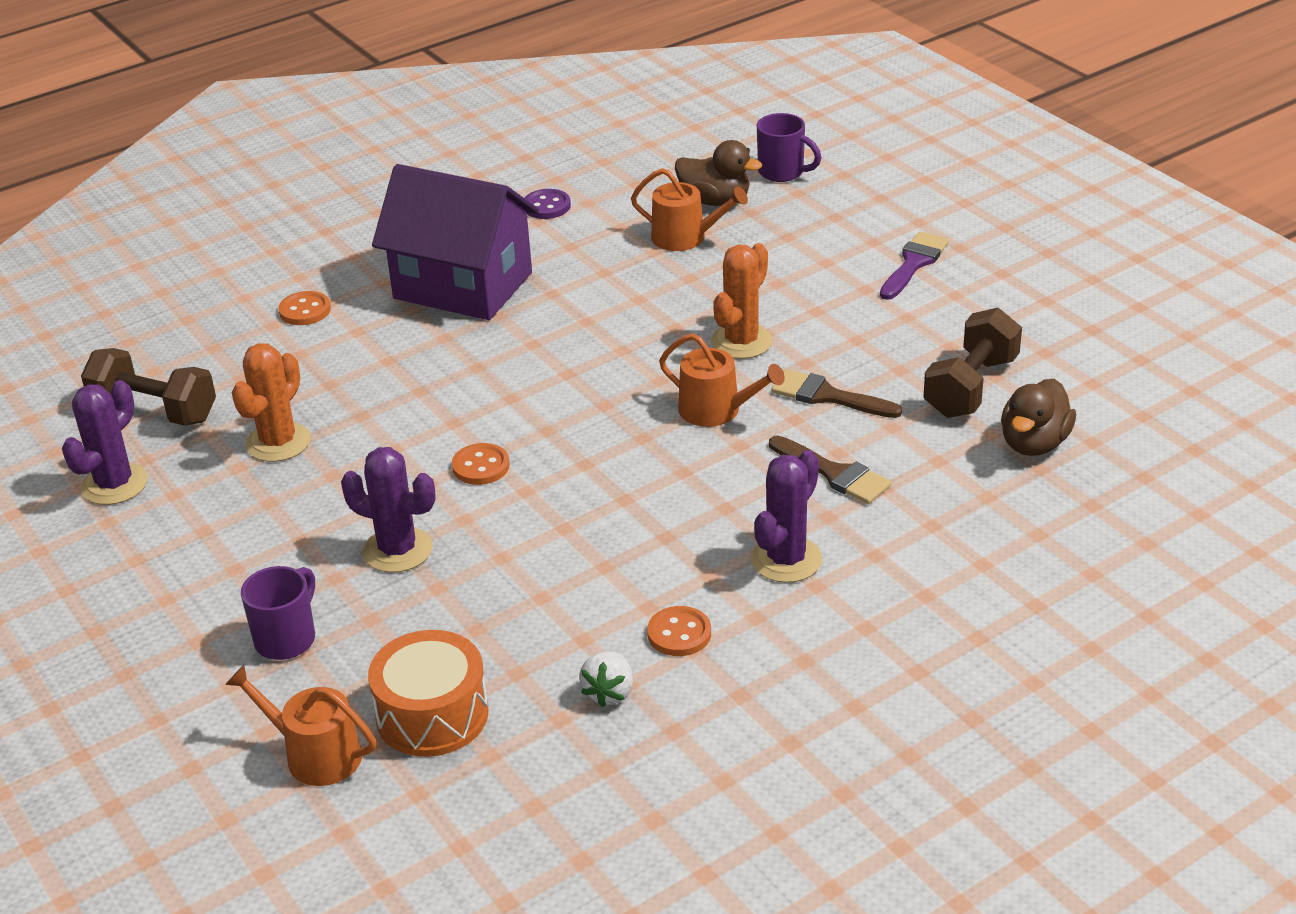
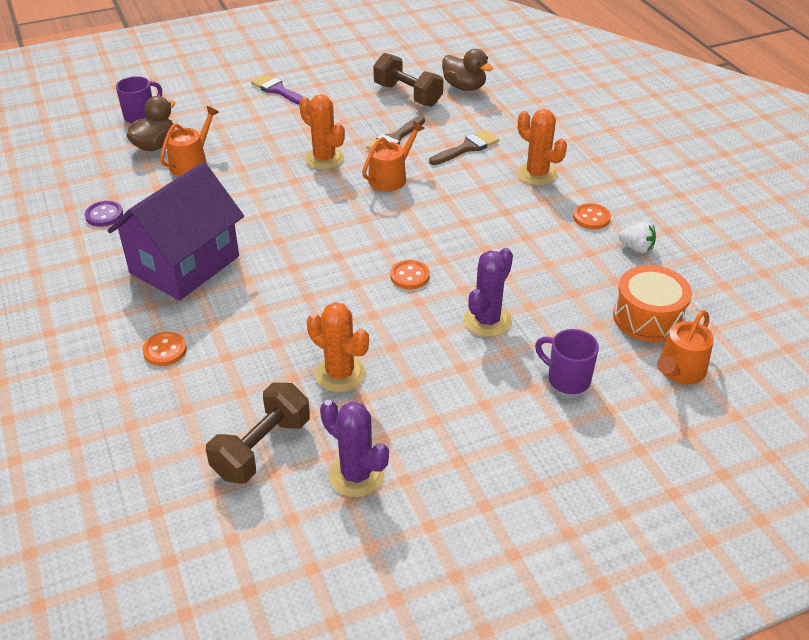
camera: 80 degrees left, 5 degrees up
(786, 560) = (537, 174): purple cactus -> orange cactus

